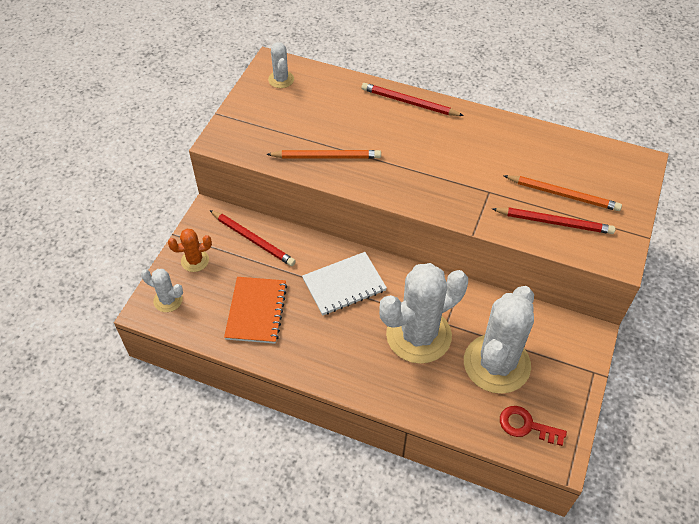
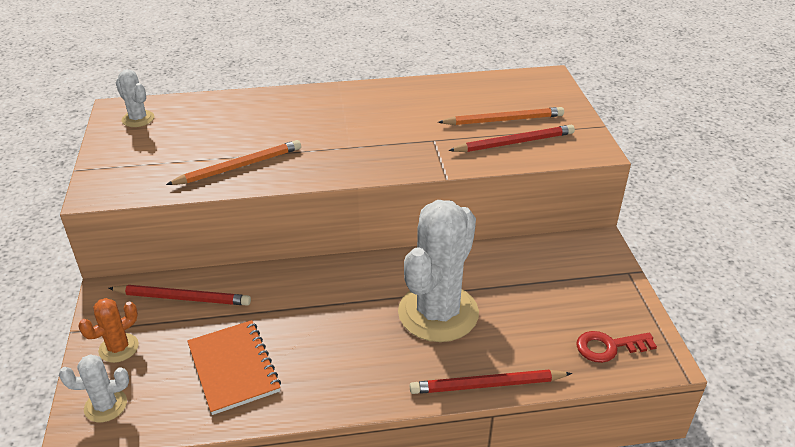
camera: 30 degrees left, 15 degrees down
(344, 285) = (322, 299): white notebook -> none
(409, 102) = (297, 97): red pencil -> red pencil (487, 385)
(496, 364) = (536, 304): white cactus -> none

